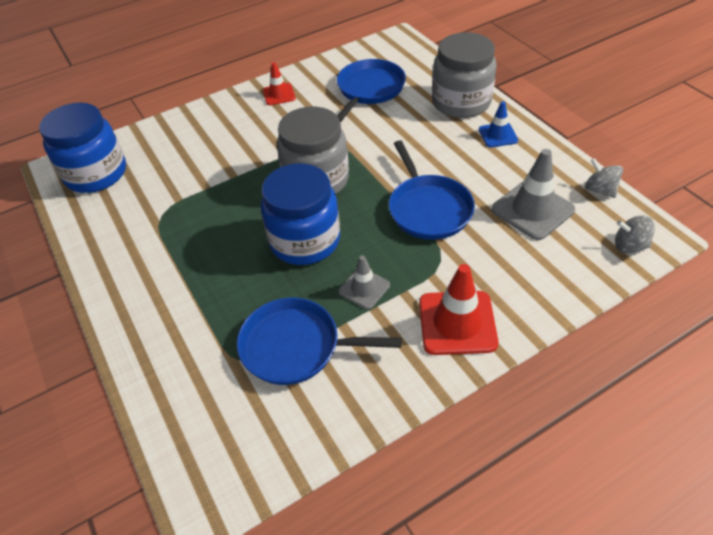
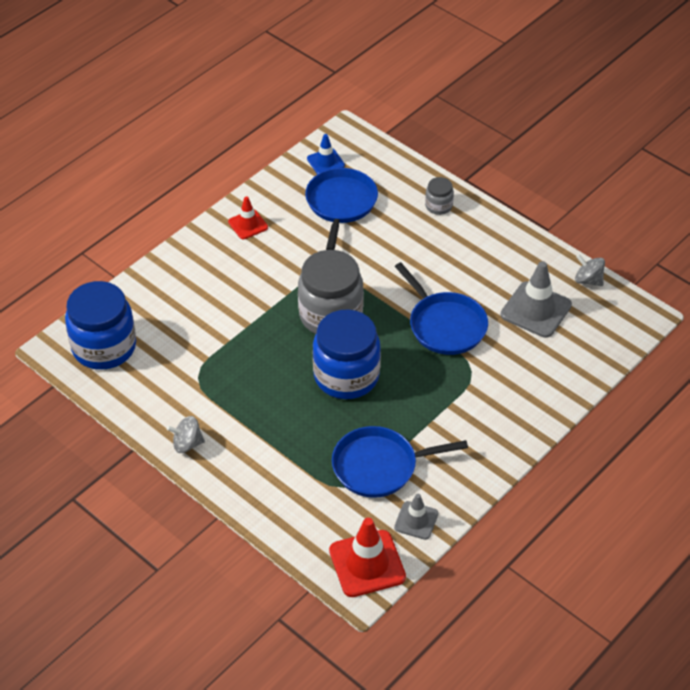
camera: 20 degrees left, 0 degrees up
(364, 288) = (416, 408): grey traffic cone -> grey traffic cone (416, 520)
(457, 323) = (501, 421): red traffic cone -> red traffic cone (367, 564)
(461, 102) = (438, 206): grey jar -> grey jar, size x0.46
(498, 135) = (484, 238): blue traffic cone -> blue traffic cone (325, 162)
(629, 246) = (622, 329): grey spinning top -> grey spinning top (187, 444)

